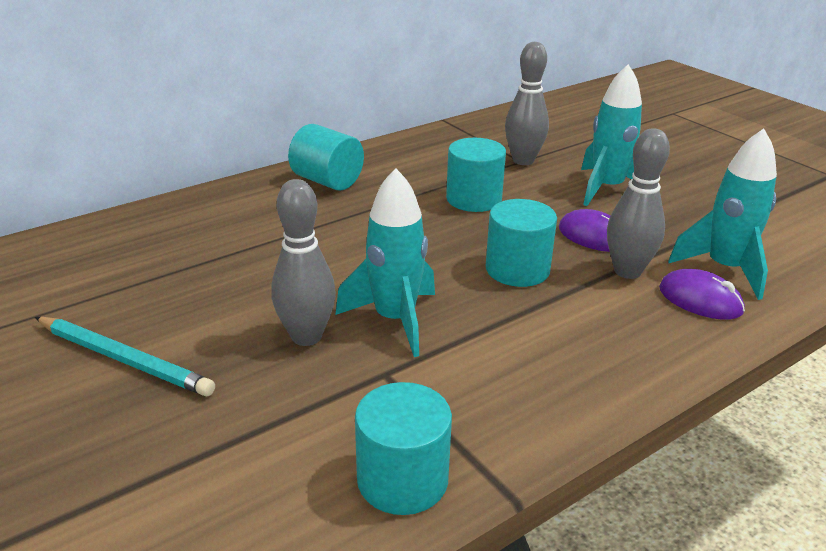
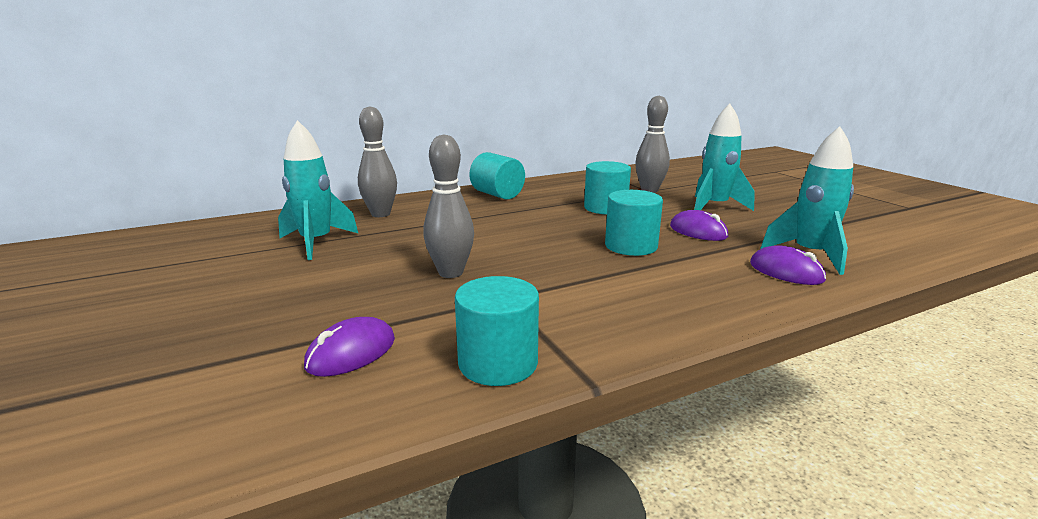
camera: 10 degrees right, 10 degrees down
(123, 359) = (309, 276): turquoise pencil -> none
(225, 483) = (351, 353): none -> purple mouse
(395, 320) = (523, 268): turquoise rocket -> turquoise rocket (316, 243)
(627, 271) = (723, 252): grey bowling pin -> grey bowling pin (380, 214)

